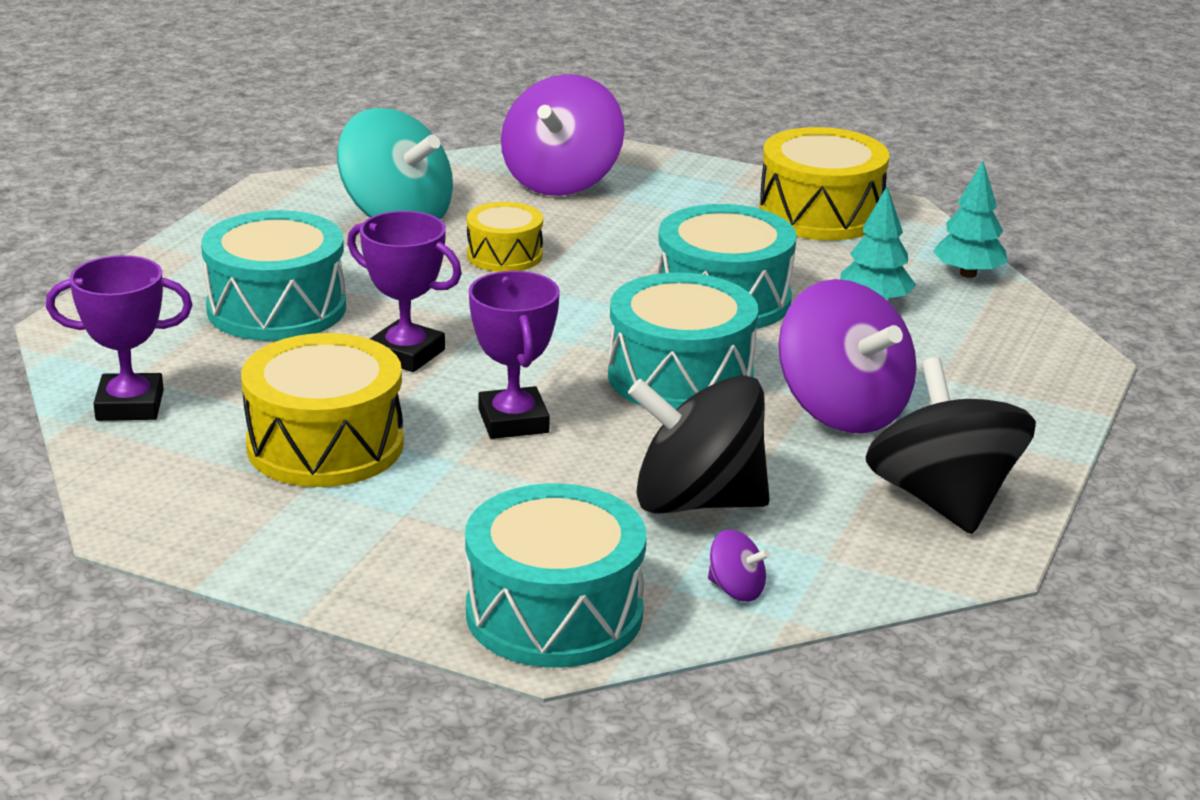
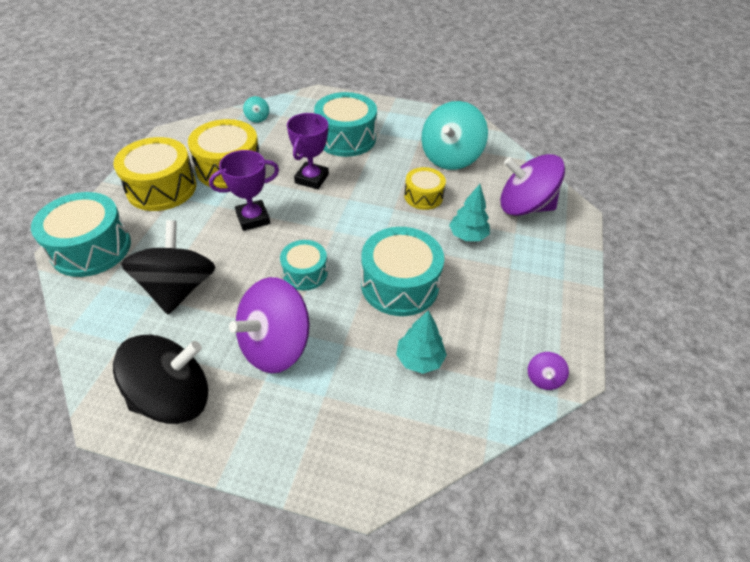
camera: 80 degrees right, 20 degrees up
(130, 405) = (257, 118): purple trophy -> turquoise spinning top
(680, 376) = (305, 273): turquoise drum -> turquoise drum, size x0.58
(736, 590) = (98, 308): purple spinning top -> purple spinning top (543, 378)
(820, 214) = (541, 326): yellow drum -> yellow drum (161, 188)
(968, 274) = (482, 415): turquoise tree -> turquoise tree (467, 236)

